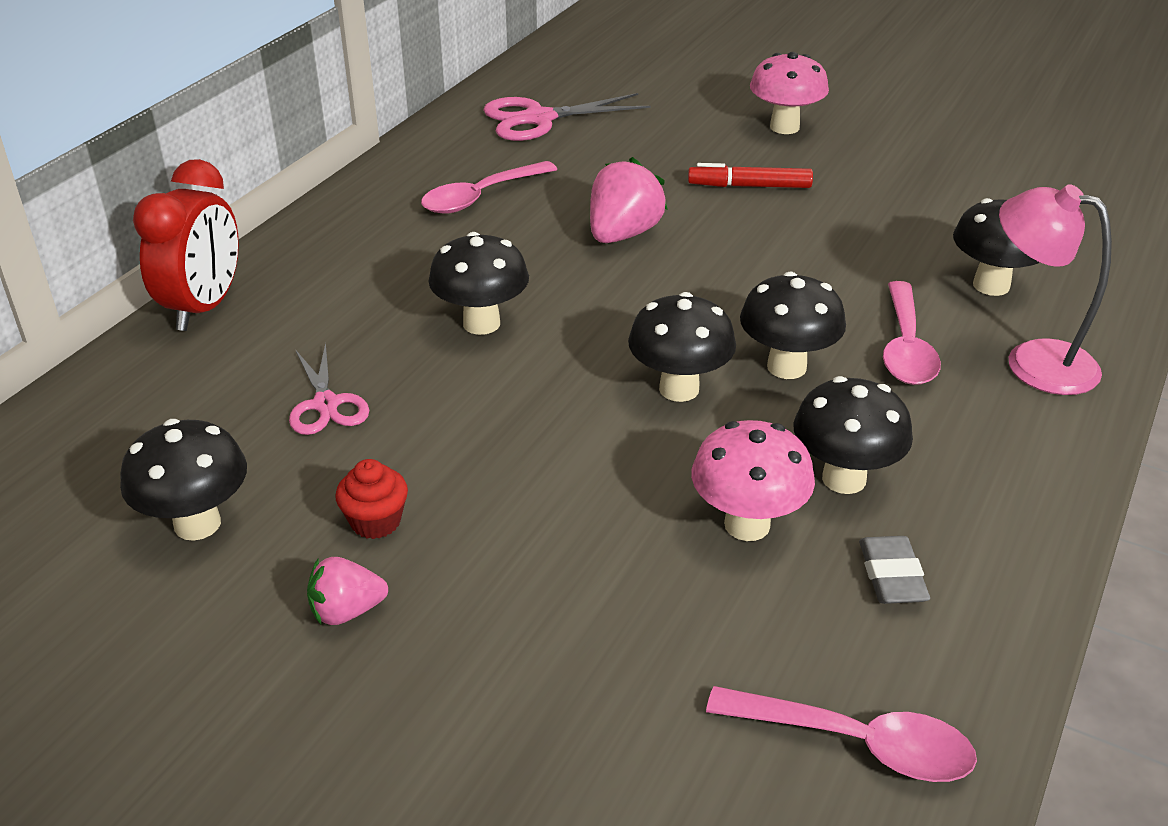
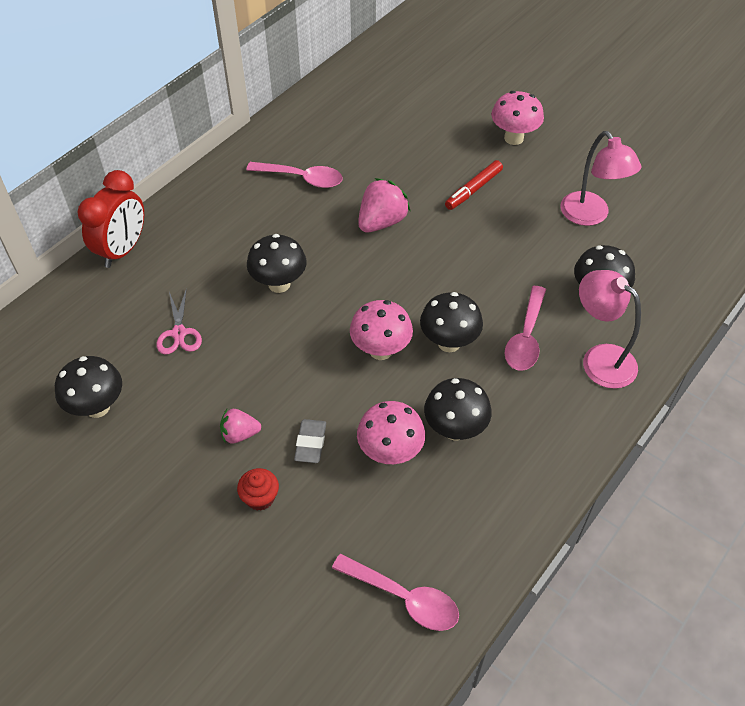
camera: 10 degrees right, 15 degrees up
(346, 611) = (165, 475): pink strawberry -> pink strawberry (240, 434)
(375, 521) = (190, 420): red cupcake -> red cupcake (260, 497)
(480, 197) = (302, 178): pink spoon -> pink spoon turned 135 degrees counterclockwise
(539, 119) = (355, 111): pink scissors -> none
(679, 389) = (381, 350): black mushroom -> pink mushroom
(749, 186) = (473, 190): red marker -> red marker turned 60 degrees counterclockwise
(891, 575) = (458, 499): grey eraser -> grey eraser (310, 443)
(935, 199) = (590, 216): none -> pink lamp

